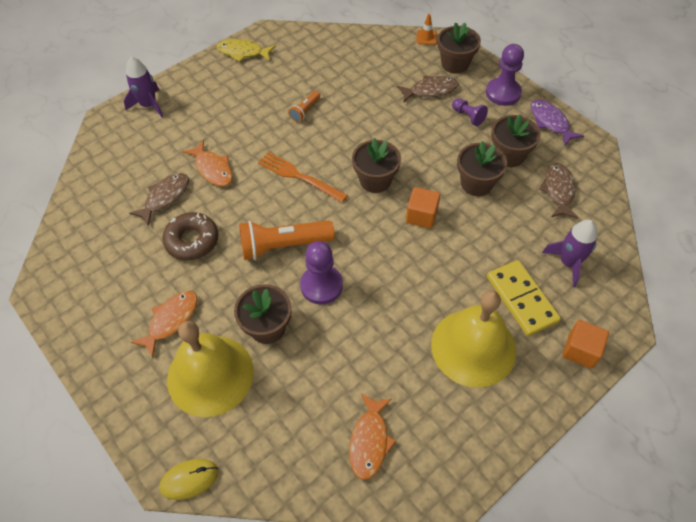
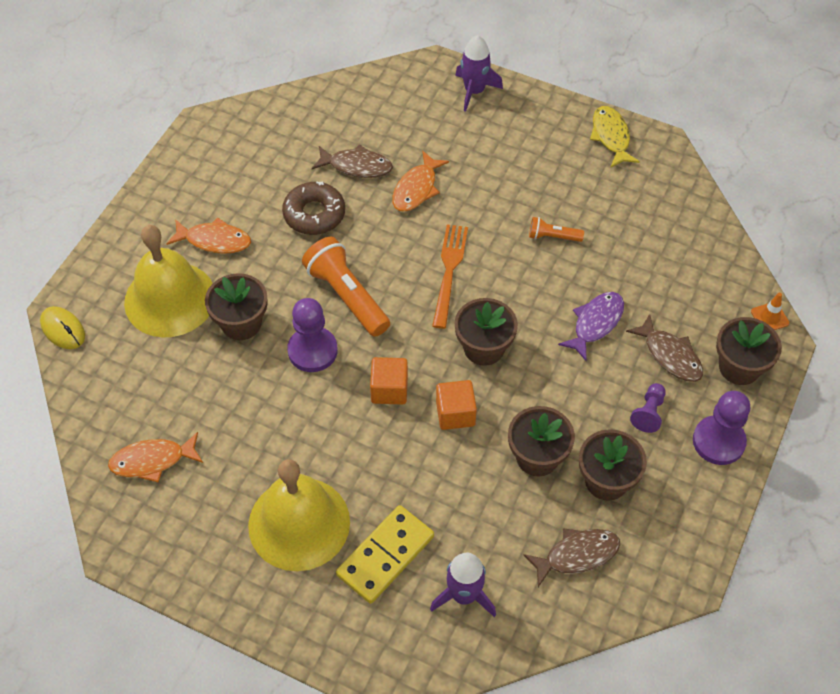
camera: 65 degrees right, 0 degrees up
(550, 122) = (697, 515): purple fish -> purple fish (595, 323)
(580, 350) = (342, 638): orange cube -> orange cube (389, 390)

